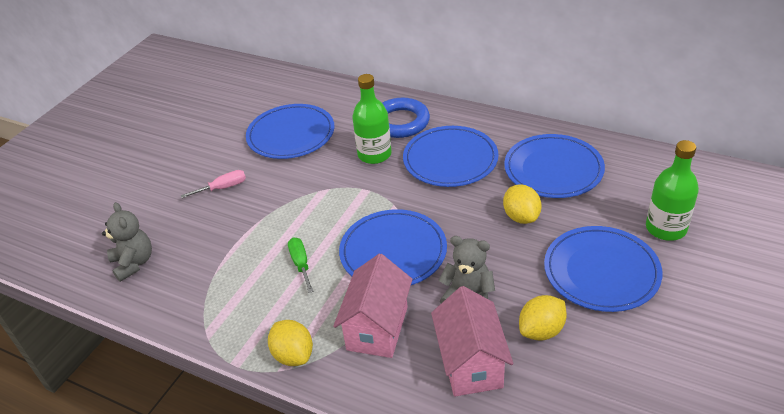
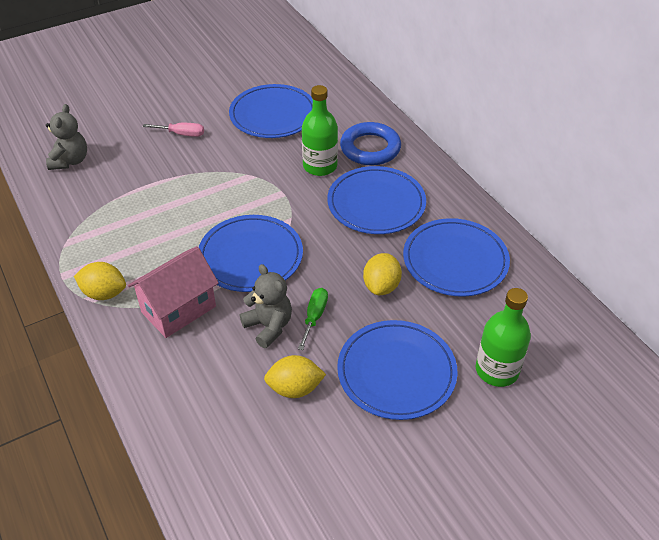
camera: 30 degrees right, 5 degrees up
(293, 355) = (104, 293): yellow lemon -> yellow lemon turned 75 degrees counterclockwise
(301, 264) = (176, 227): green screwdriver -> green screwdriver (314, 317)
(471, 363) = (215, 379): pink house -> none

